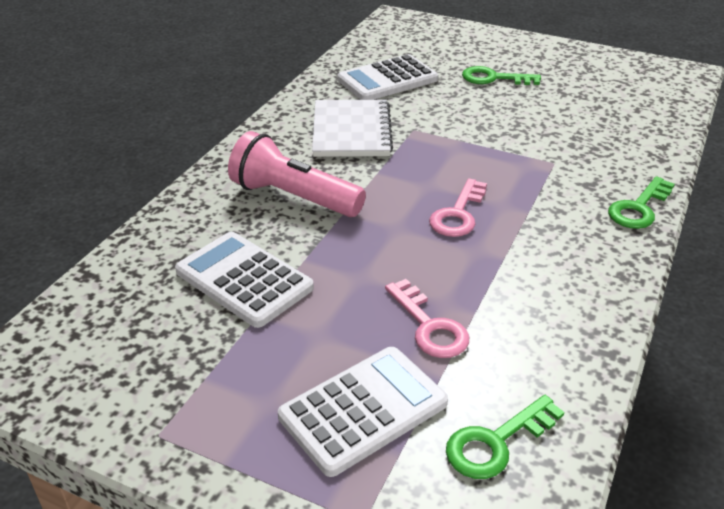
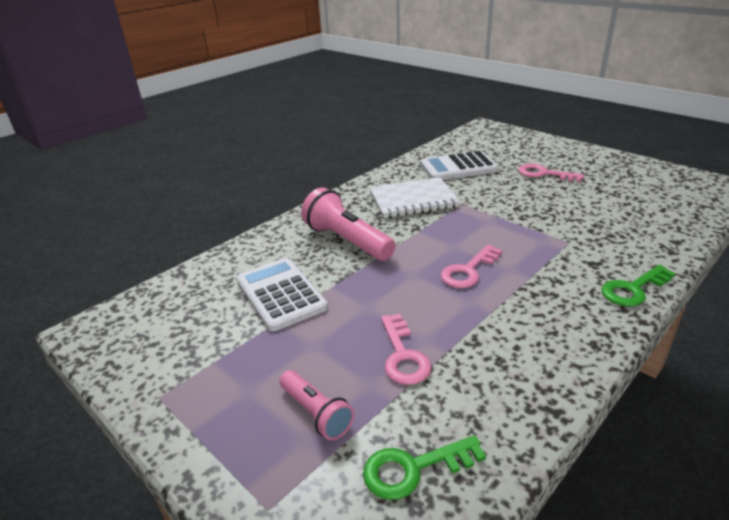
camera: 20 degrees right, 5 degrees down
(351, 131) = (413, 200): white notebook -> white notebook turned 60 degrees clockwise
(363, 410) = (316, 413): white calculator -> pink flashlight
(494, 78) = (544, 174): green key -> pink key

